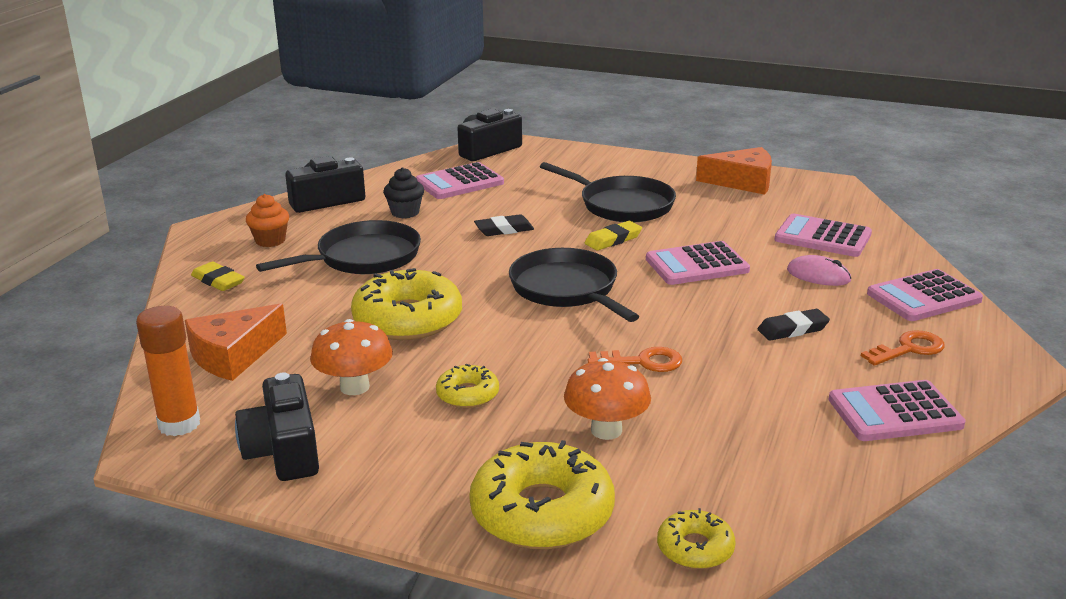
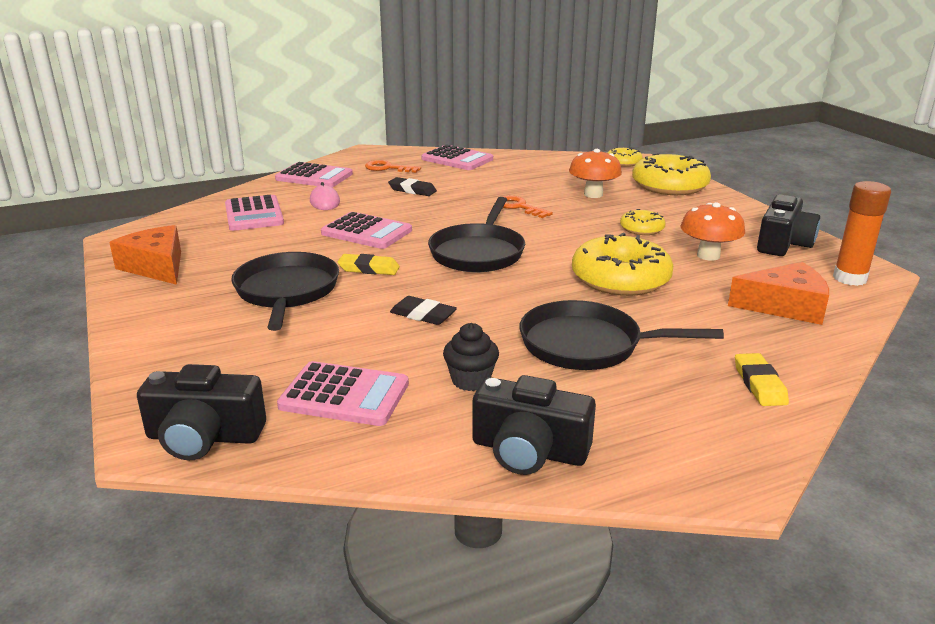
camera: 135 degrees left, 0 degrees up
(270, 241) = (661, 414): orange cupcake -> none

